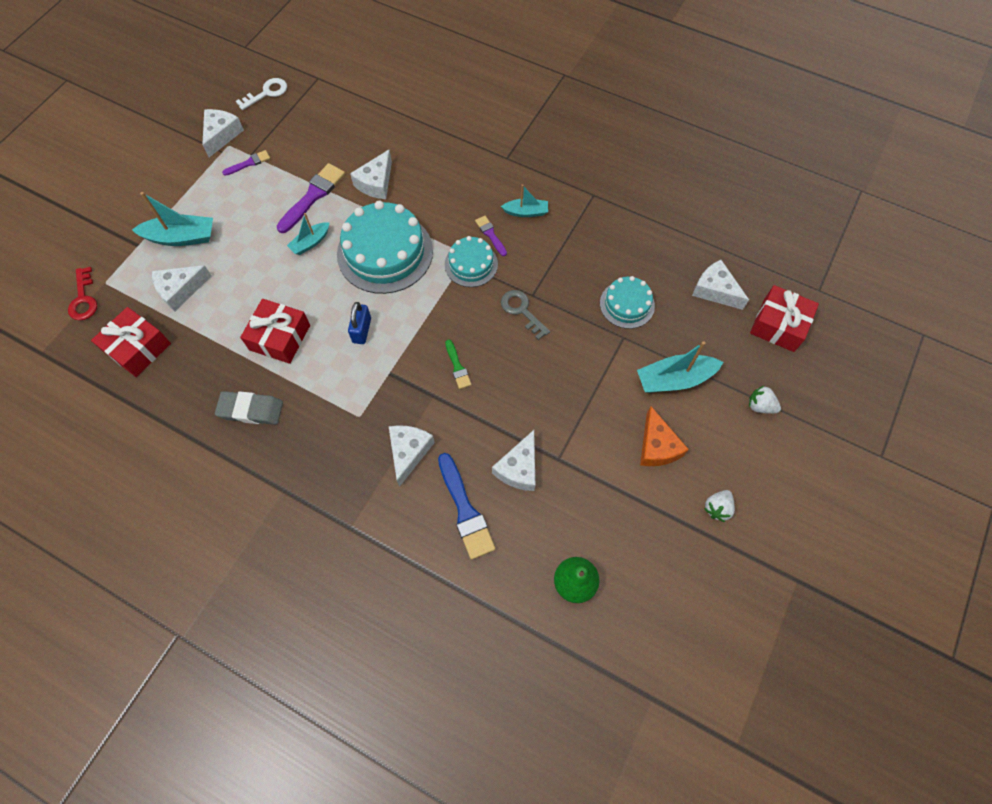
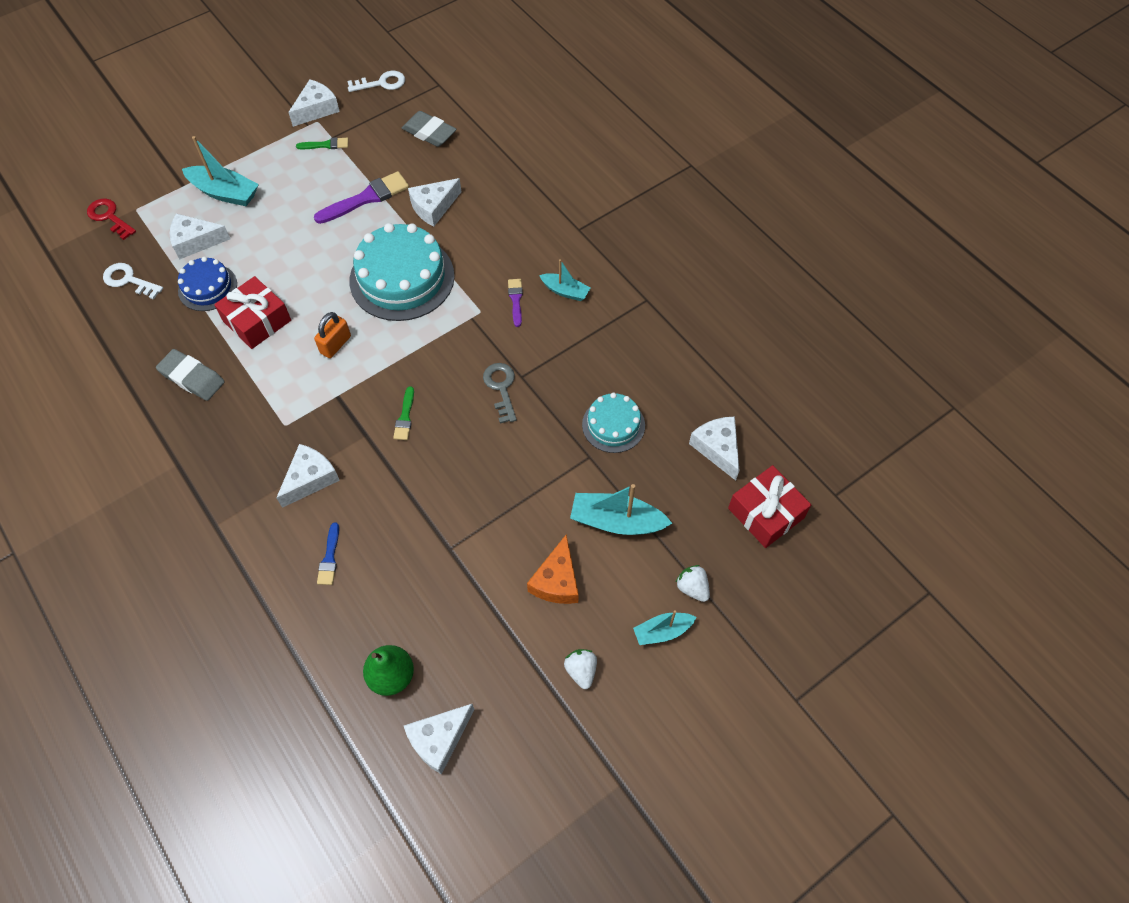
camera: 25 degrees right, 5 degrees down
(83, 299) = (109, 217): red key -> red key turned 120 degrees clockwise
(138, 348) = (129, 280): red gift -> white key
(216, 326) = (207, 287): none -> blue cake
(249, 163) = (326, 145): purple brush -> green brush
(310, 242) = (338, 242): turquoise boat -> turquoise boat (662, 631)
(334, 121) = (429, 132): none -> grey eraser
(362, 330) = (335, 344): blue padlock -> orange padlock
(465, 510) = (329, 558): blue brush -> blue brush, size x0.54
(471, 264) = (478, 322): turquoise cake -> none
(519, 468) = (405, 540): white cheese -> white cheese (439, 739)
(717, 508) = (581, 670): white strawberry -> white strawberry turned 105 degrees clockwise

